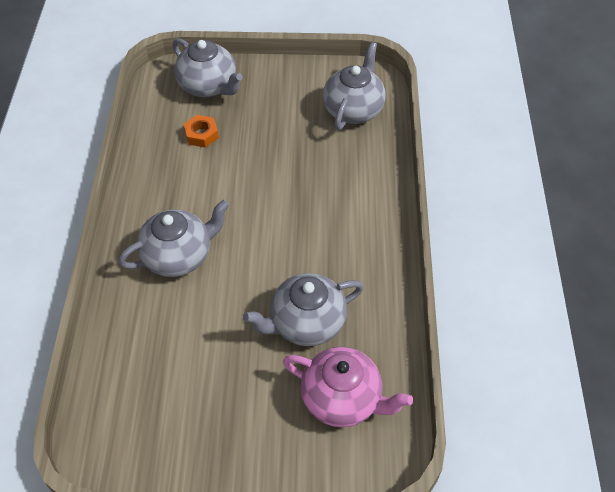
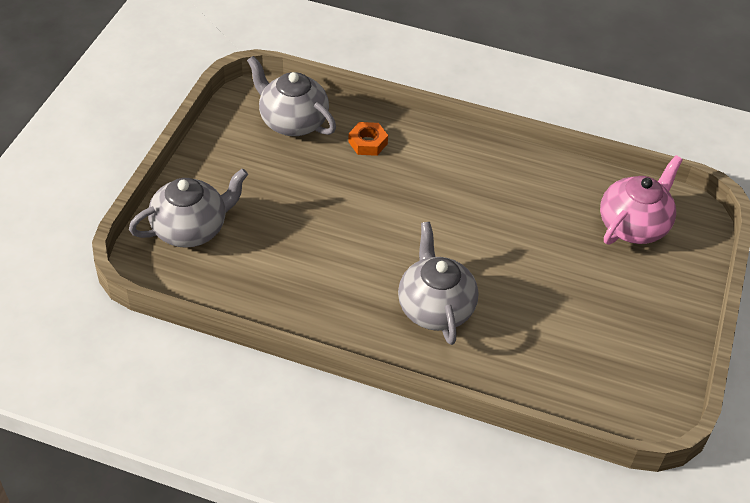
camera: 75 degrees left, 5 degrees down
(201, 134) = (267, 252): orange nut -> orange nut (368, 143)
(306, 323) = (548, 229): grey teapot -> none

